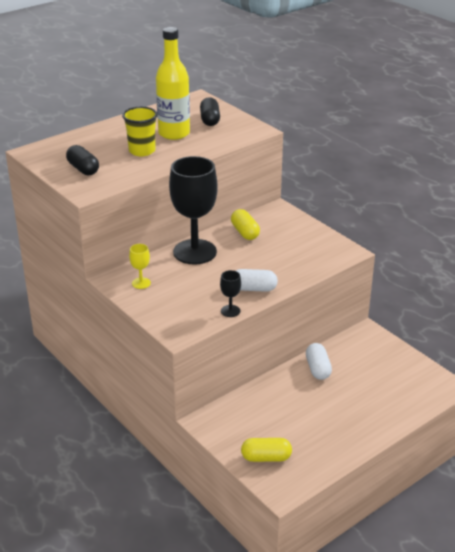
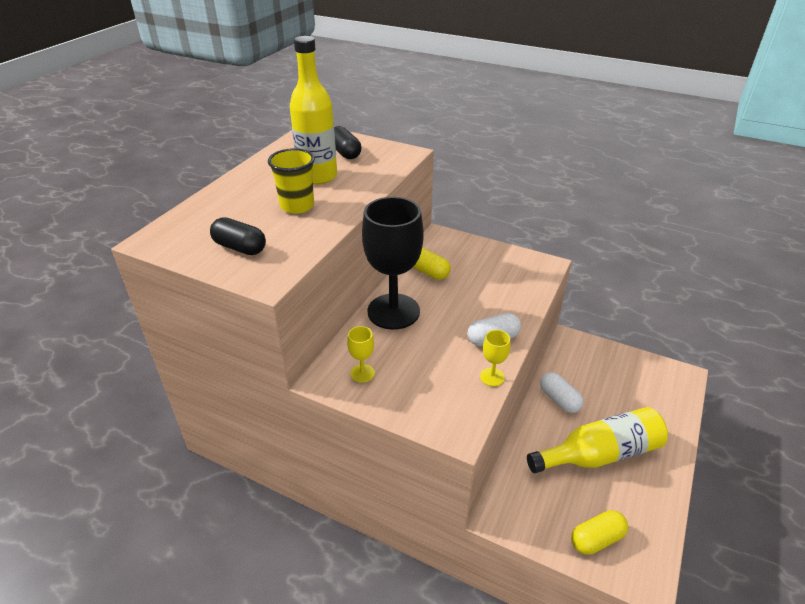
camera: 25 degrees left, 5 degrees up
(230, 311) = (492, 377): black goblet -> yellow goblet
(318, 412) = (600, 454): none -> yellow bottle

